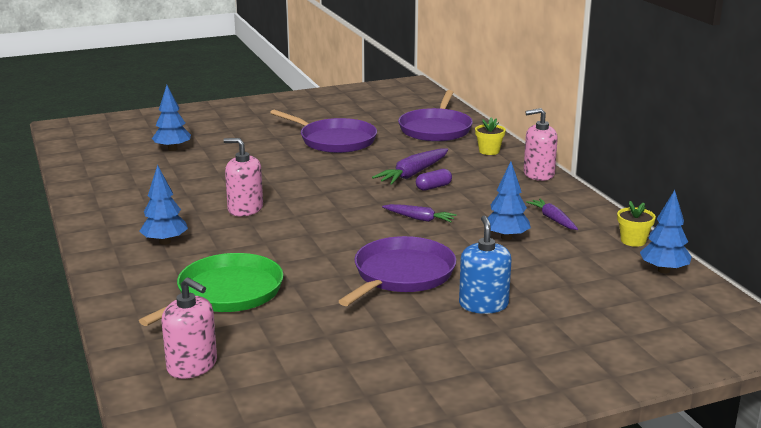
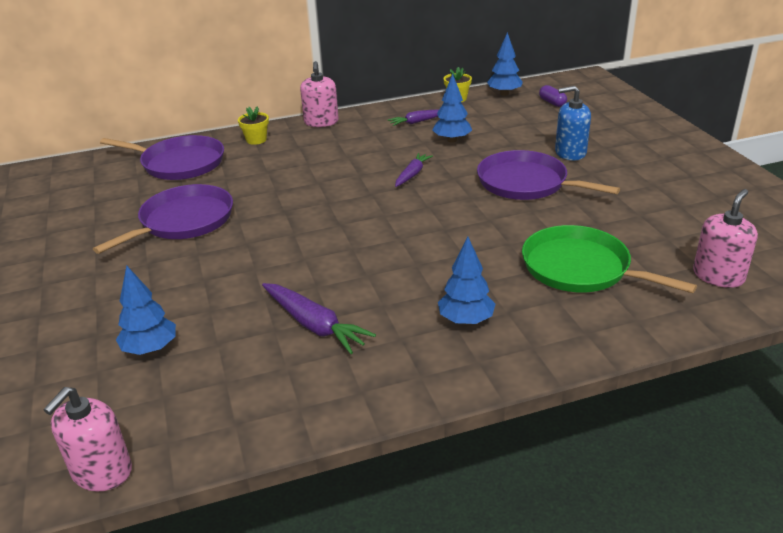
camera: 85 degrees left, 10 degrees up
(245, 209) = (377, 271): pink soap dispenser -> pink soap dispenser (102, 471)
(413, 174) = (303, 176): purple carrot -> purple carrot (314, 325)
(433, 187) = (339, 167): purple capsule -> purple capsule (552, 102)

